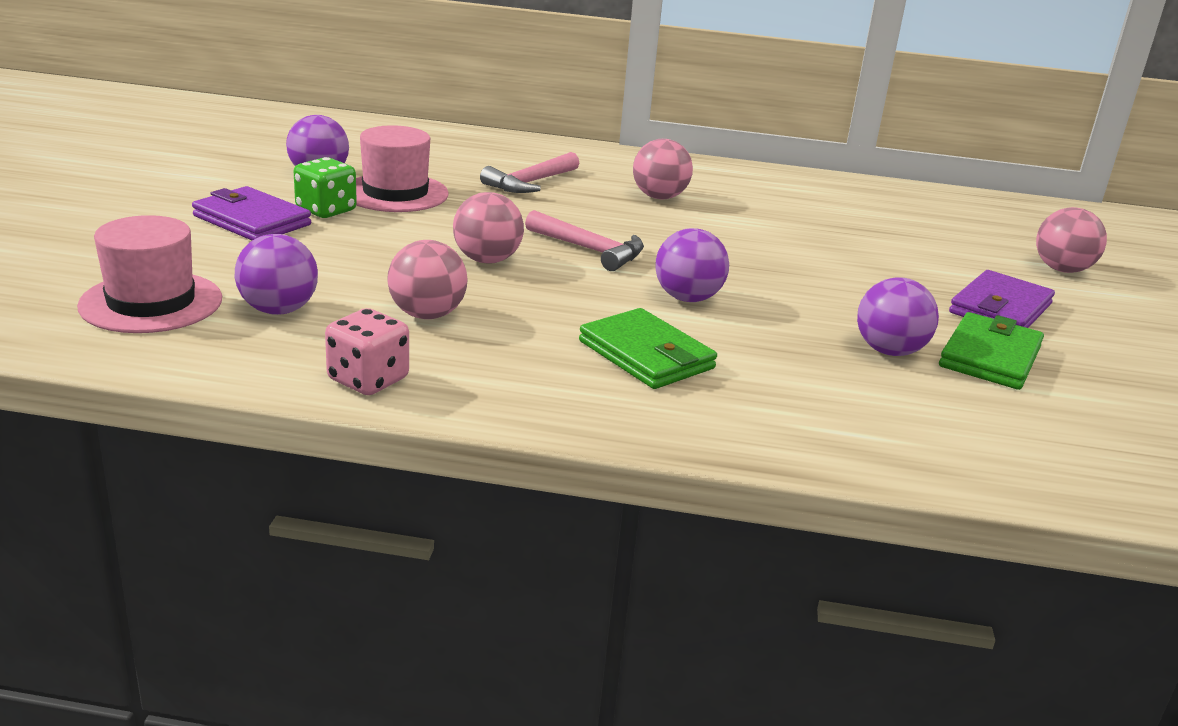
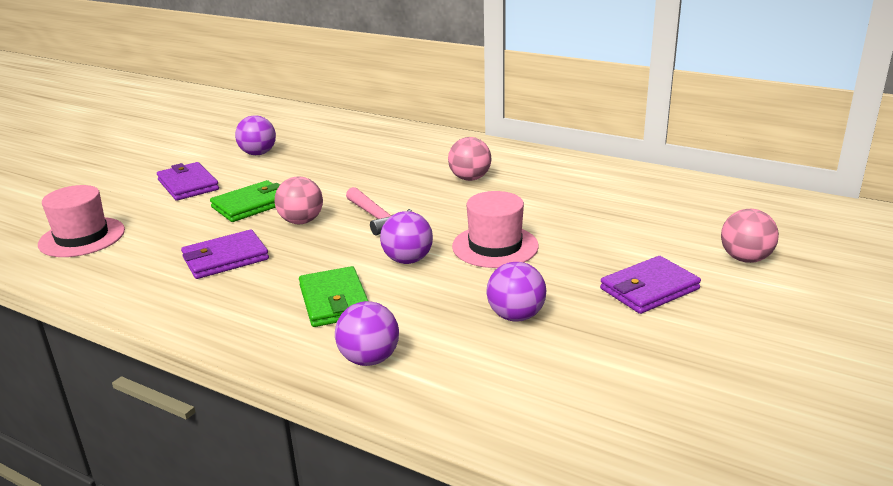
camera: 25 degrees right, 0 degrees up
(278, 310) = (144, 248): purple ball -> purple ball (369, 359)
(326, 210) = (238, 179): green dice -> none
(368, 380) = (147, 300): pink dice -> none
(395, 193) = (292, 168): pink hat -> pink hat (495, 246)
(427, 315) = (225, 258): pink ball -> purple wallet
(530, 183) = (388, 164): pink hammer -> none
(990, 357) = (594, 329): green wallet -> green wallet (251, 205)

